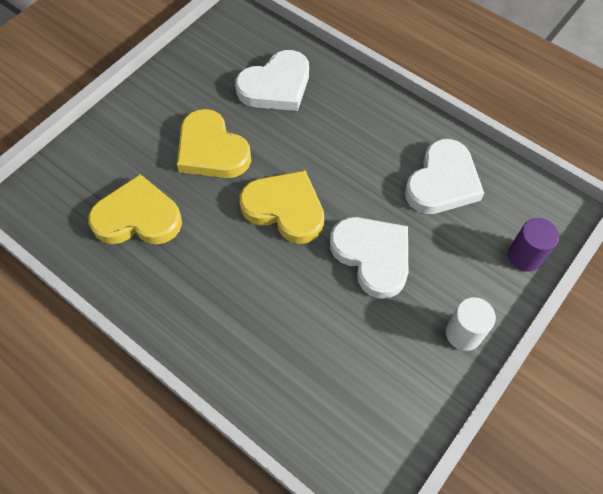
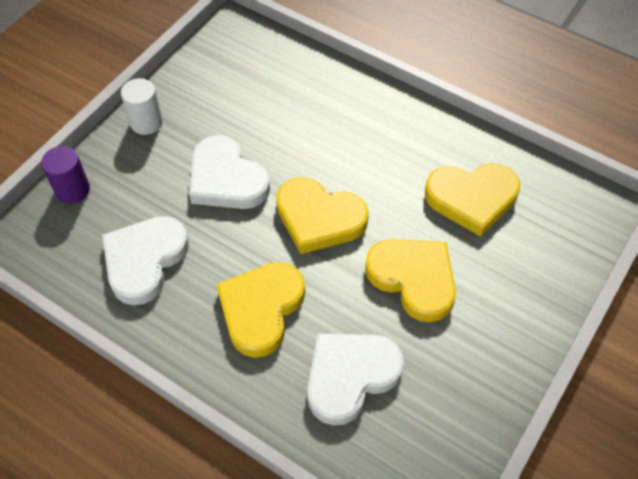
camera: 175 degrees right, 5 degrees down
(341, 136) = (261, 309): none -> yellow heart

